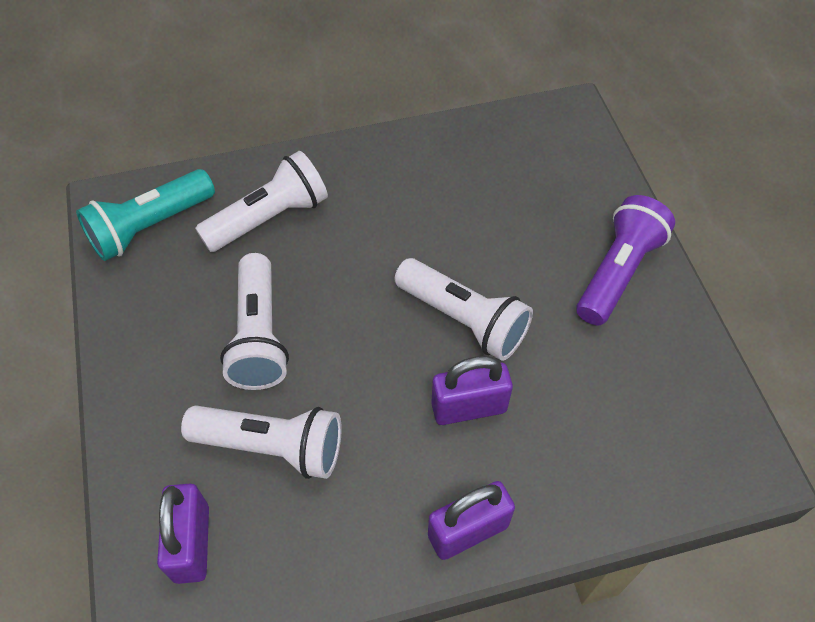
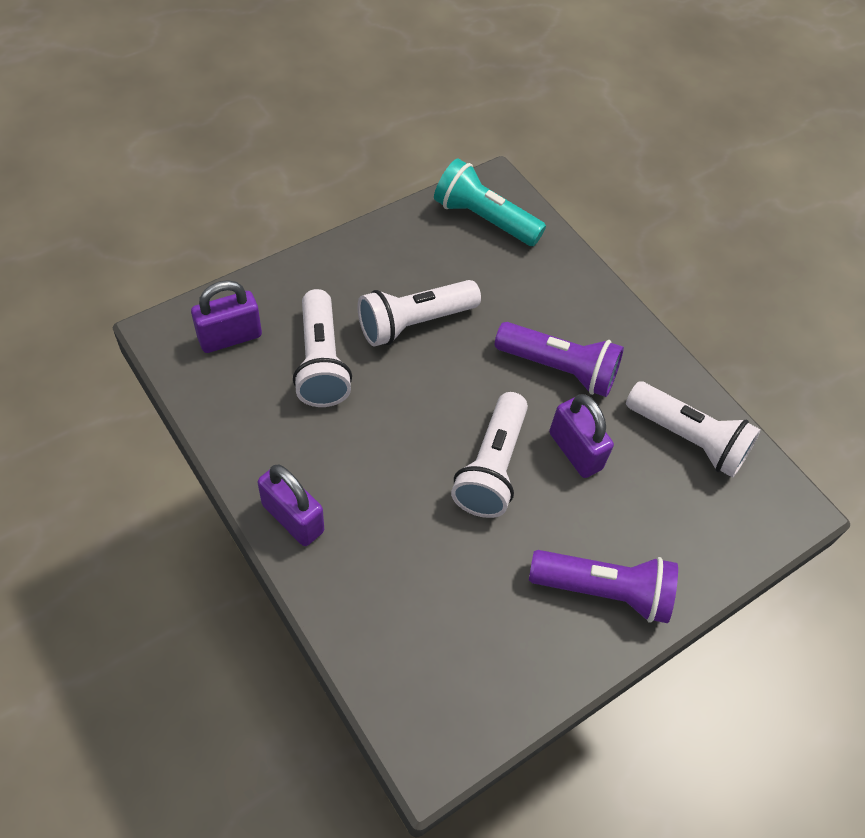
camera: 65 degrees right, 0 degrees up
(269, 218) = (530, 294): white flashlight -> white flashlight (688, 439)
(370, 225) = (559, 369): none -> purple flashlight
(469, 407) = (405, 492): purple padlock -> purple padlock (575, 451)

